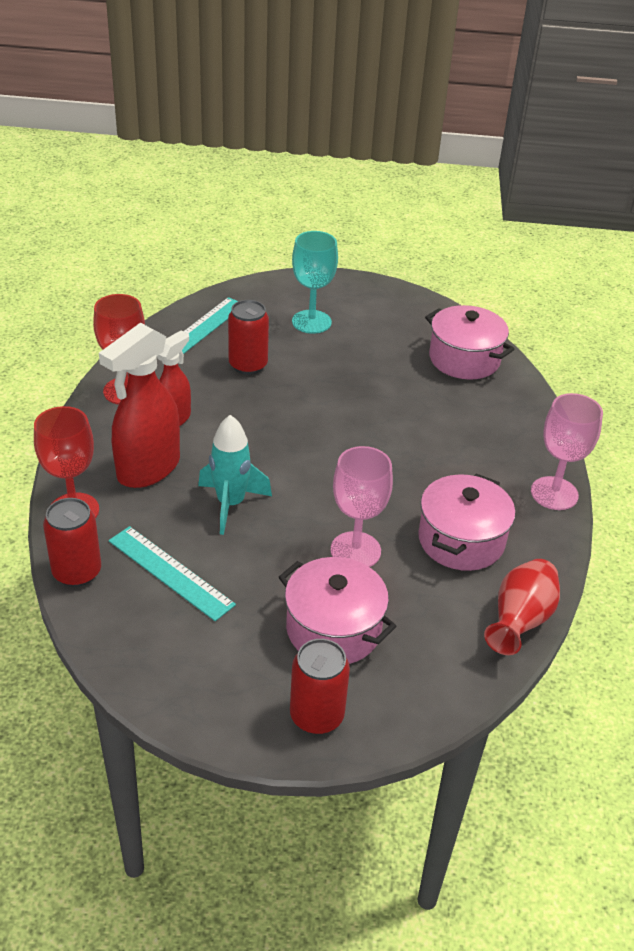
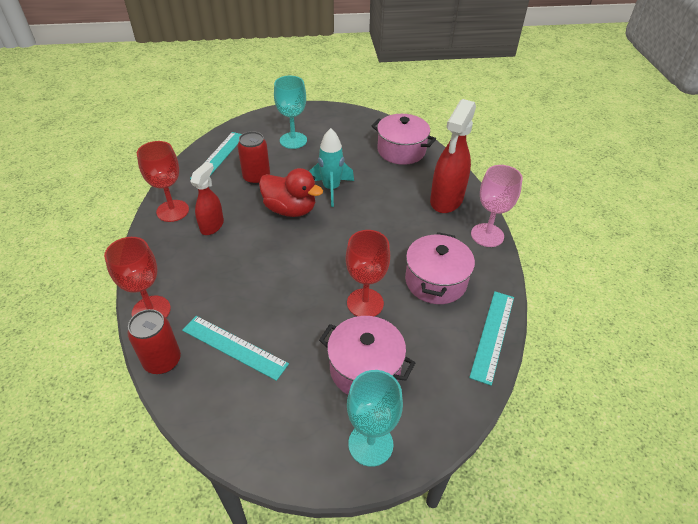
camera: 10 degrees left, 5 degrees up
(148, 469) = (201, 267): red spray bottle -> red spray bottle (446, 200)
(231, 504) = (267, 284): turquoise rocket -> turquoise rocket (331, 189)
(284, 414) = (290, 209): none -> red duck
(316, 716) = (370, 444): red can -> turquoise goblet
(355, 550) = (365, 303): pink goblet -> red goblet
(519, 621) = (493, 335): red vase -> turquoise ruler

